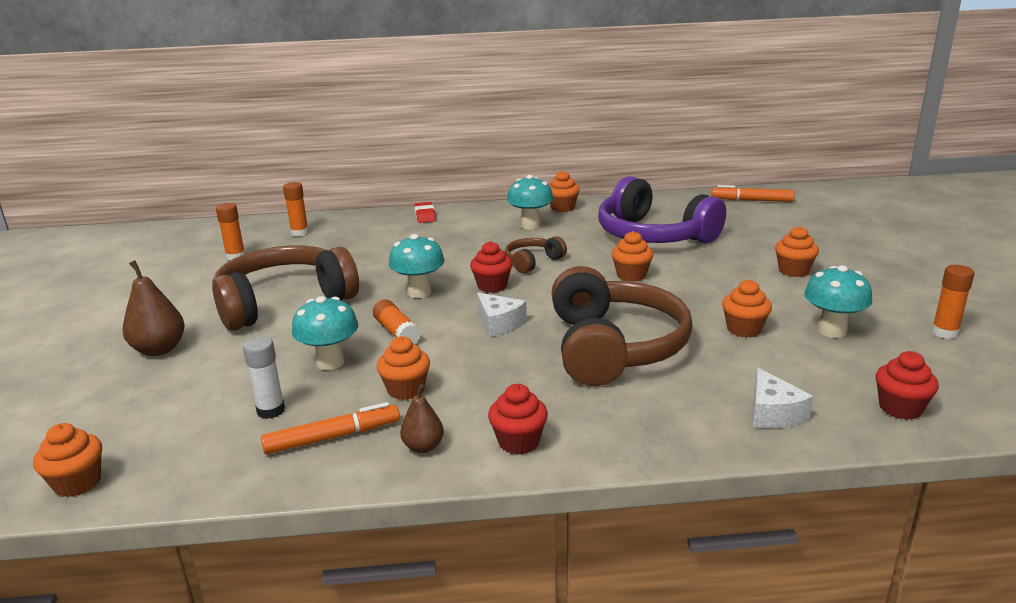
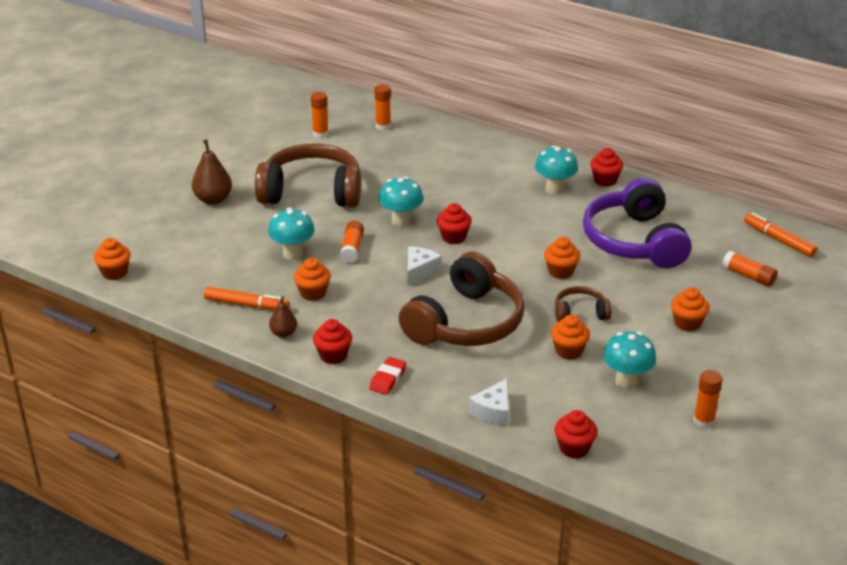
camera: 35 degrees right, 10 degrees up
(271, 411) = (232, 272): white glue stick -> none
(425, 215) = (489, 144): red eraser -> red eraser (388, 379)
(499, 324) = (420, 271): white cheese -> white cheese turned 150 degrees counterclockwise
(533, 262) = (508, 227): brown headphones -> brown headphones (580, 313)
(562, 208) = (605, 180): orange cupcake -> red cupcake
(774, 226) = (748, 276): none -> orange glue stick

